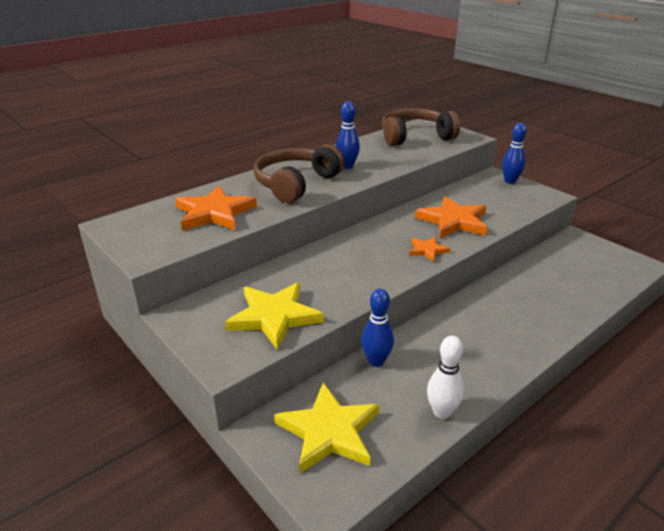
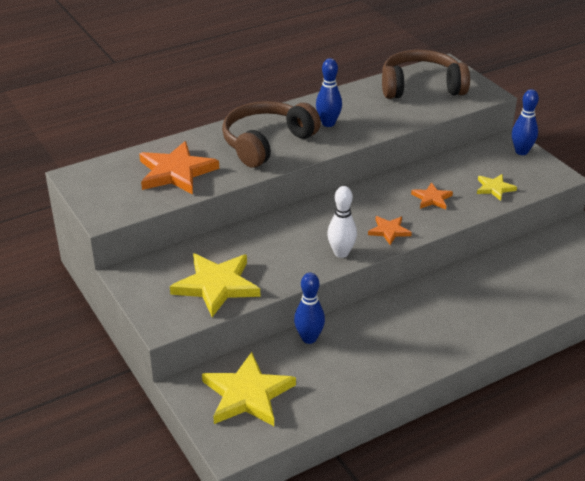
camera: 10 degrees right, 5 degrees up
(442, 412) = (353, 391): white bowling pin -> white bowling pin (341, 253)
(453, 221) = (432, 198): orange star -> orange star, size x0.52
(503, 209) = (494, 188): none -> yellow star

